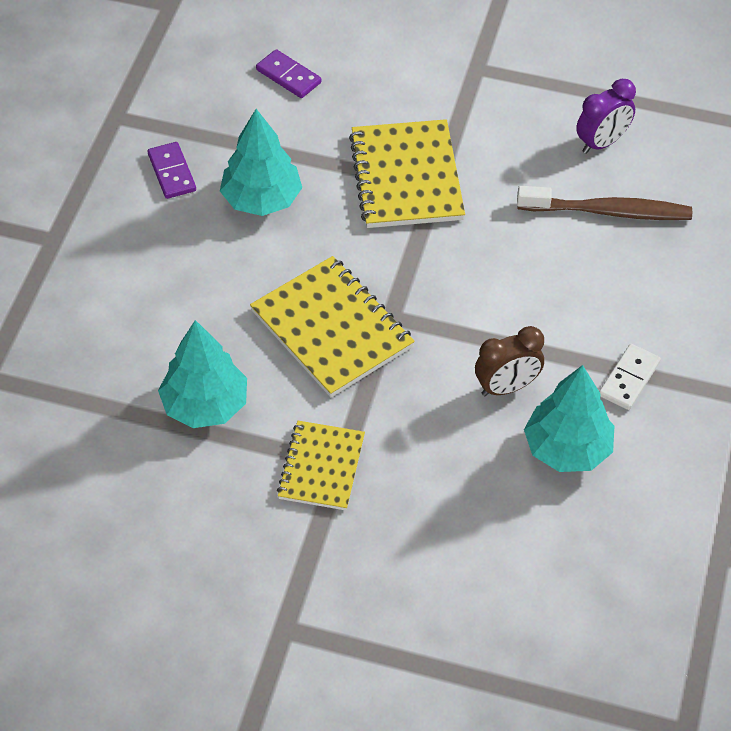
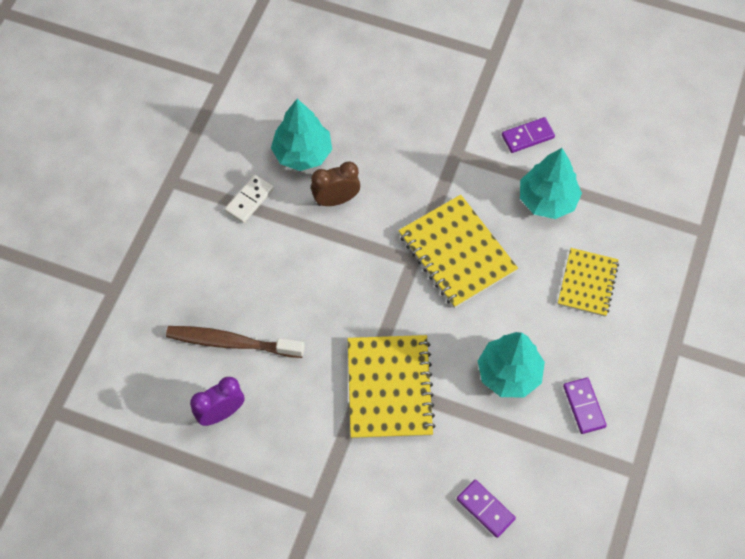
camera: 175 degrees left, 10 degrees up
(231, 496) = (527, 136): none -> purple domino
(321, 467) = (468, 151): yellow notebook -> yellow notebook (587, 283)

